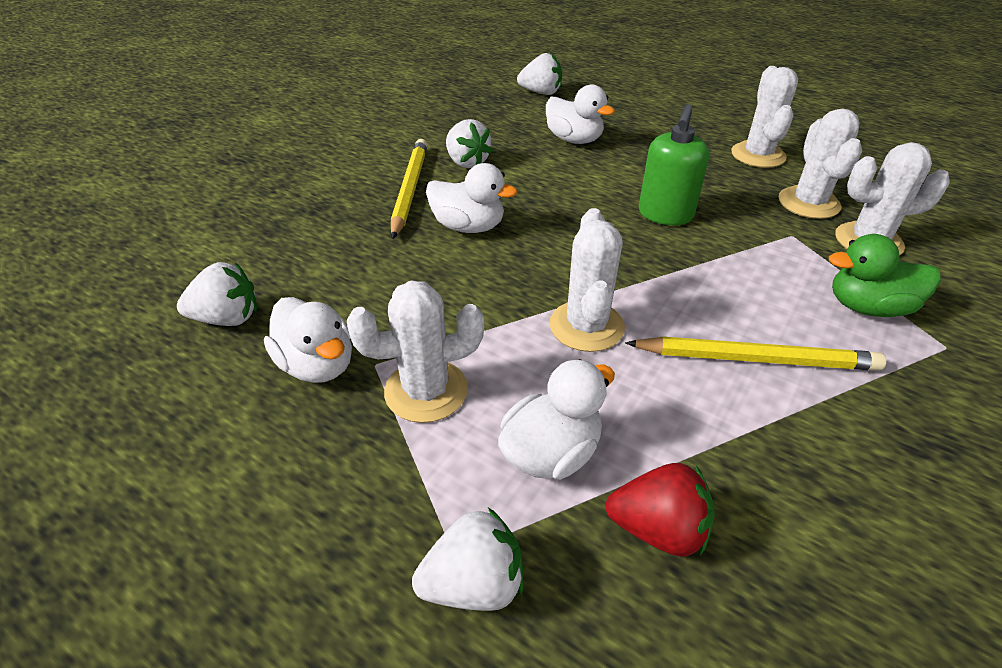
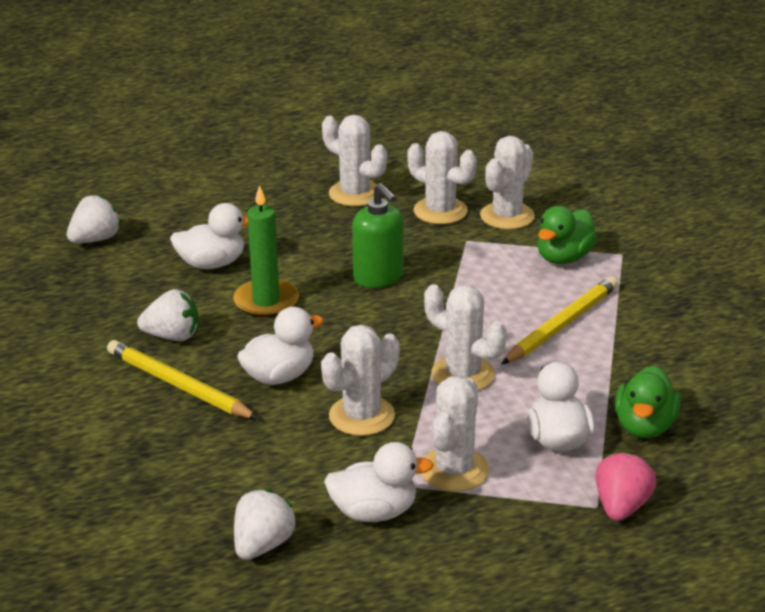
camera: 55 degrees left, 10 degrees down
(457, 293) = (362, 416): none -> white cactus
(474, 583) = (621, 506): white strawberry -> pink strawberry
(558, 179) = (266, 301): none -> green candle
(658, 529) = (644, 426): red strawberry -> green duck

